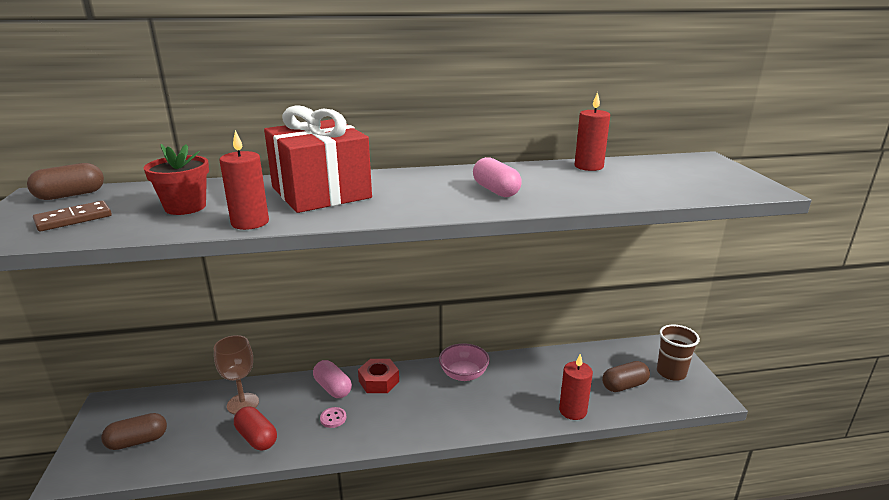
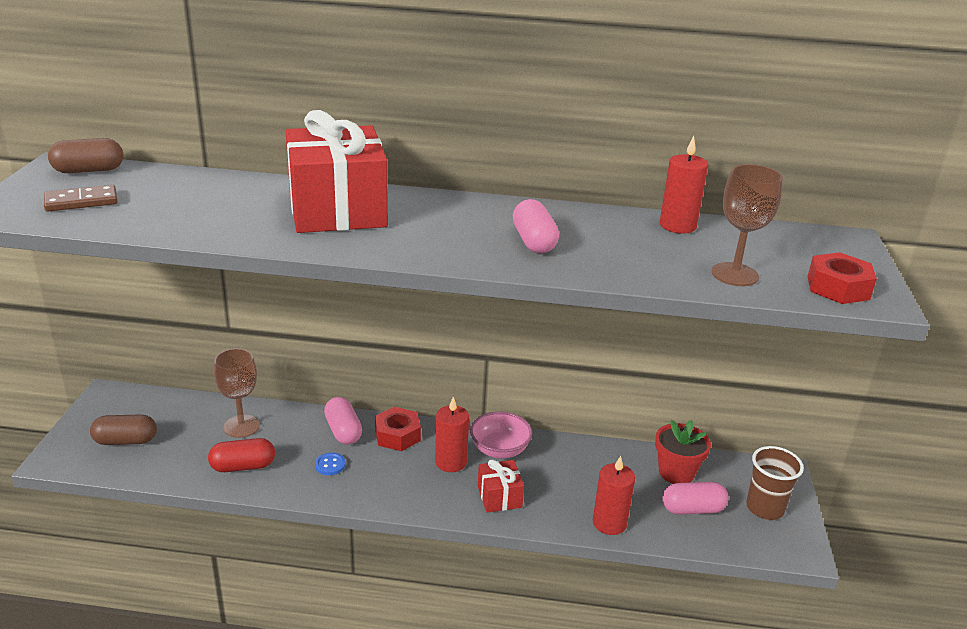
camera: 15 degrees right, 5 degrees up
(185, 207) = (191, 205): red flower pot -> red flower pot (676, 472)
(250, 222) = (244, 237): red candle -> red candle (451, 462)
(257, 438) = (243, 466): red capsule -> red capsule turned 75 degrees counterclockwise
(333, 418) = (330, 465): pink button -> blue button
(481, 411) = (499, 497): none -> red gift
(624, 385) = (692, 509): brown capsule -> pink capsule
(657, 189) = (734, 274): none -> brown goblet
(732, 186) = (838, 287): none -> red nut

